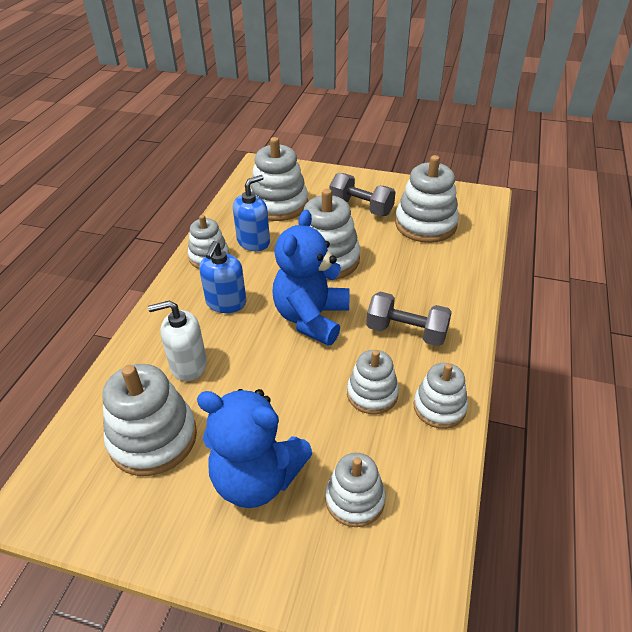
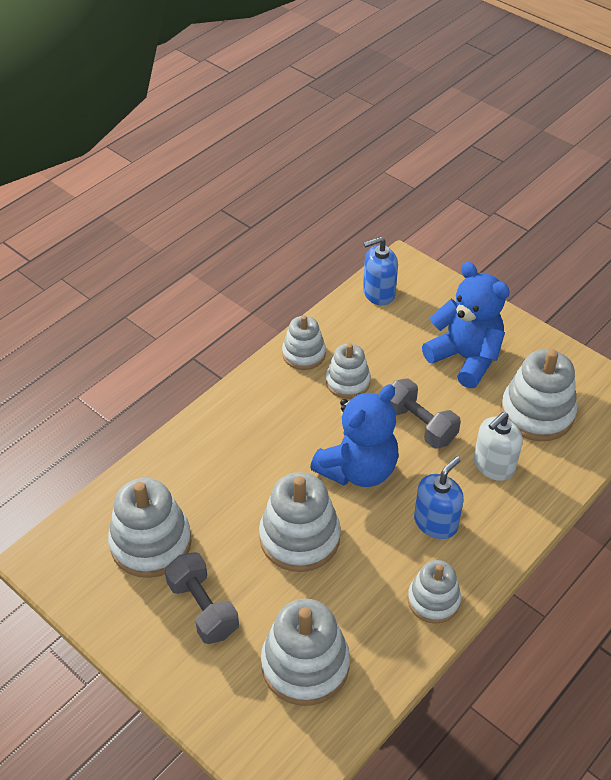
camera: 155 degrees left, 5 degrees up
(188, 365) = (493, 465): white soap dispenser -> white soap dispenser turned 120 degrees clockwise
(253, 242) = (370, 603): blue soap dispenser -> blue soap dispenser (378, 293)
(354, 499) = (404, 324): white stacking toy -> none
(406, 332) = (281, 421): grey dumbbell -> grey dumbbell (419, 425)

